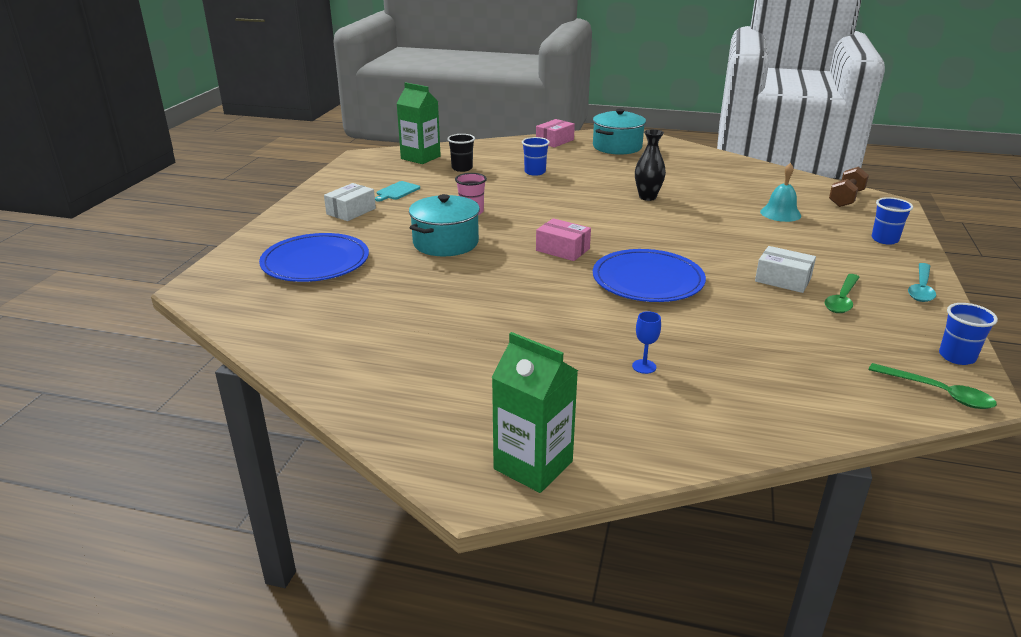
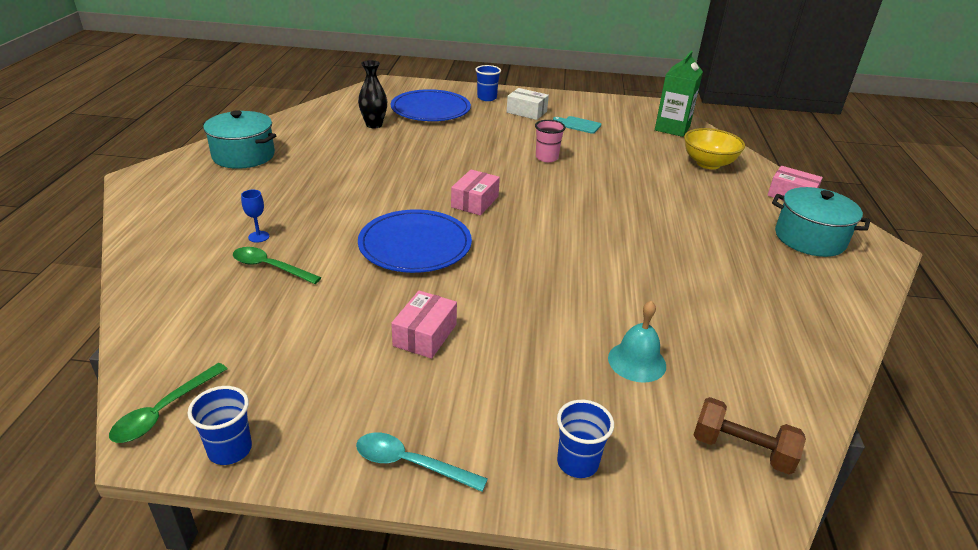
camera: 80 degrees right, 5 degrees up
(445, 243) = (475, 150): turquoise pot -> turquoise pot (243, 156)
(462, 168) = (656, 148): black cup -> none
(496, 156) = (708, 164): none -> yellow bowl
(533, 465) = (153, 193): green carton -> none
(535, 172) = (673, 185): blue cup -> blue cup (487, 98)
(647, 197) = (638, 254): black vase -> black vase (374, 125)
(783, 280) = (425, 335): white box -> pink box
(842, 300) = (376, 376): green spoon -> green spoon (270, 267)

